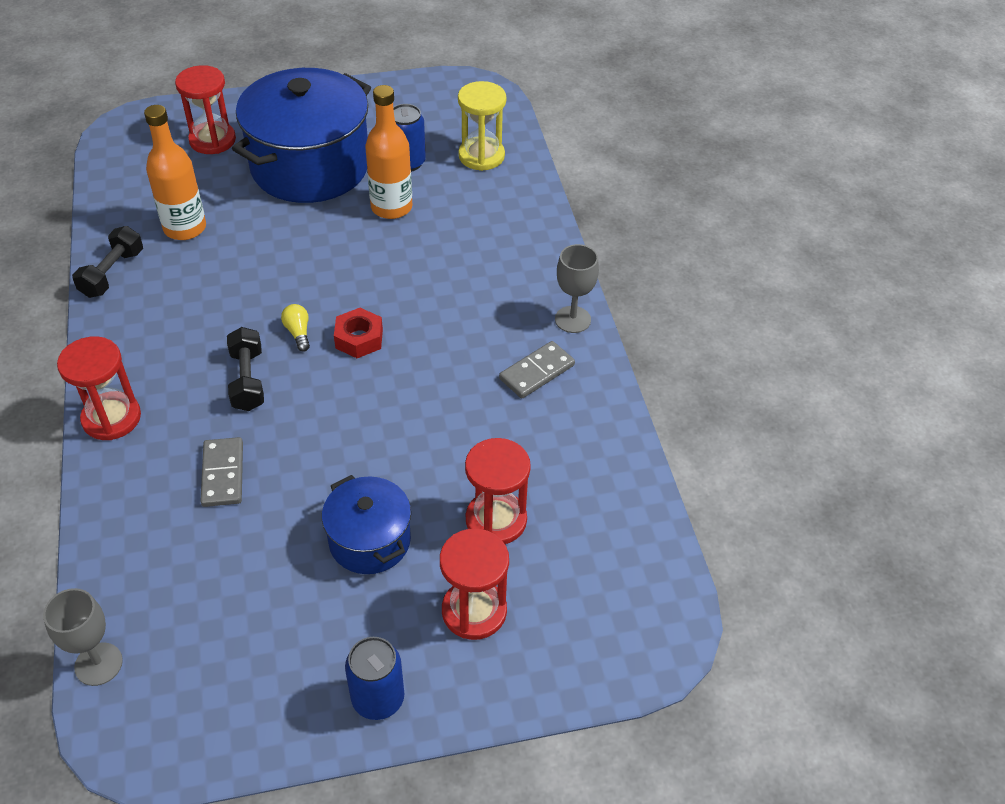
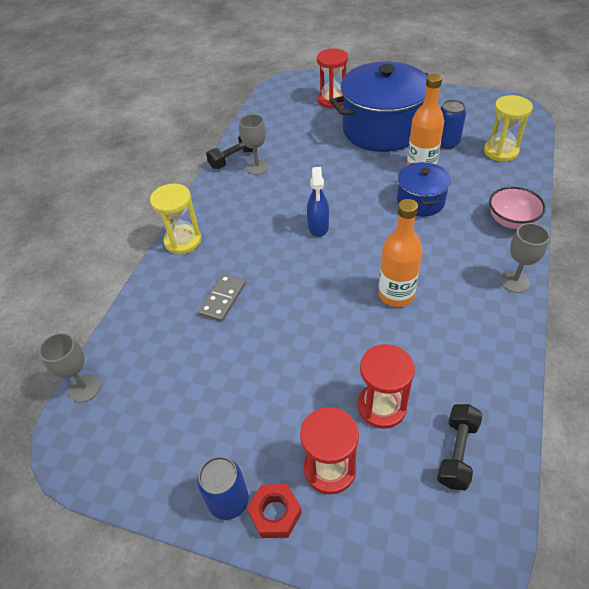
camera: 35 degrees right, 0 degrees up
(111, 418) = (183, 241): red hourglass -> yellow hourglass
(158, 275) = (257, 167): none -> grey goblet
(185, 228) = (288, 145): orange bottle -> orange bottle (396, 294)
(248, 380) = (271, 246): black dumbbell -> black dumbbell (457, 453)
(298, 333) = (318, 227): yellow light bulb -> blue spray bottle
(359, 339) = (354, 244): red nut -> red nut (275, 513)
(370, 540) = (286, 382): blue pot -> blue pot (420, 201)
(535, 246) = (511, 221): none -> pink bowl
(536, 372) = (467, 310): grey domino -> none

